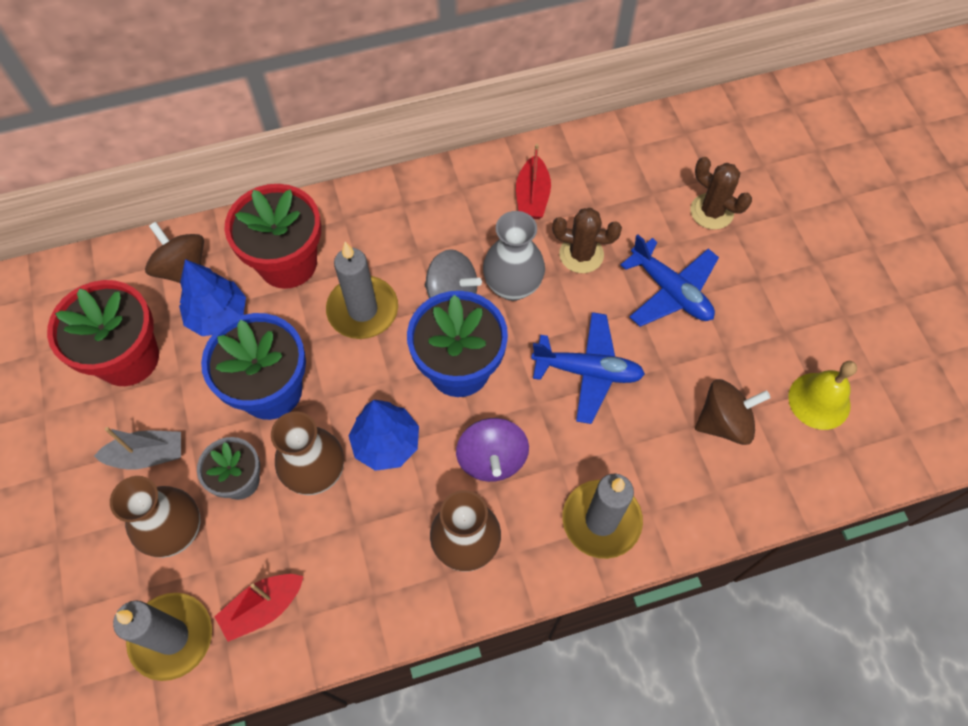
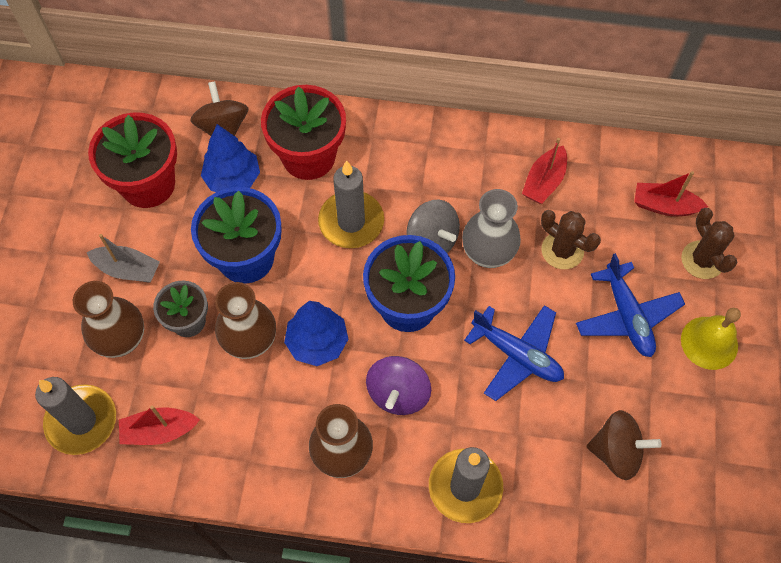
camera: 25 degrees right, 0 degrees up
(653, 176) = (664, 206): none -> red boat
(819, 400) = (715, 471): yellow bell -> yellow bell (709, 342)

